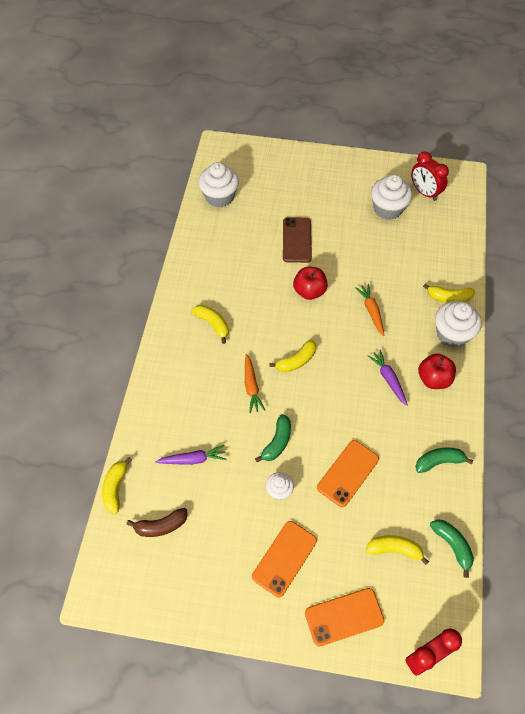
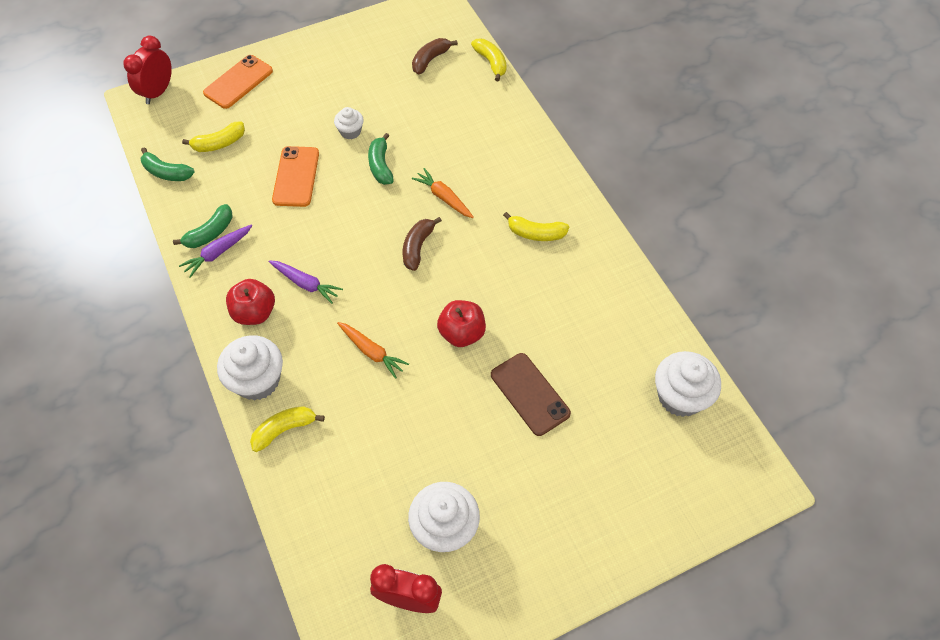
camera: 145 degrees right, 0 degrees up
(193, 459) = (445, 113): purple carrot -> purple carrot (218, 253)
(284, 558) = (312, 91): orange phone -> none
(296, 361) = (417, 247): yellow banana -> brown banana

